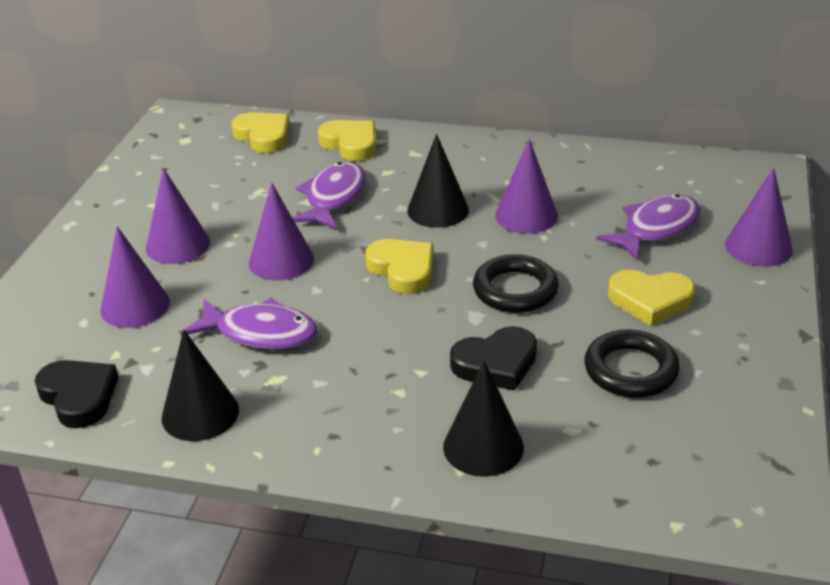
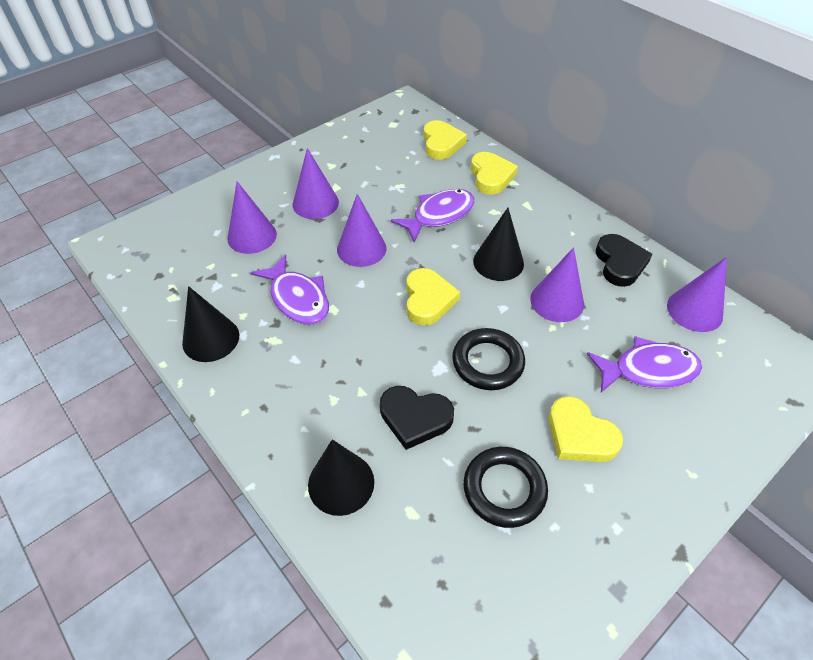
camera: 35 degrees right, 15 degrees up
(79, 396) = (165, 285): black heart -> black heart (620, 263)
(758, 247) = (722, 439): purple cone -> purple cone (694, 310)

